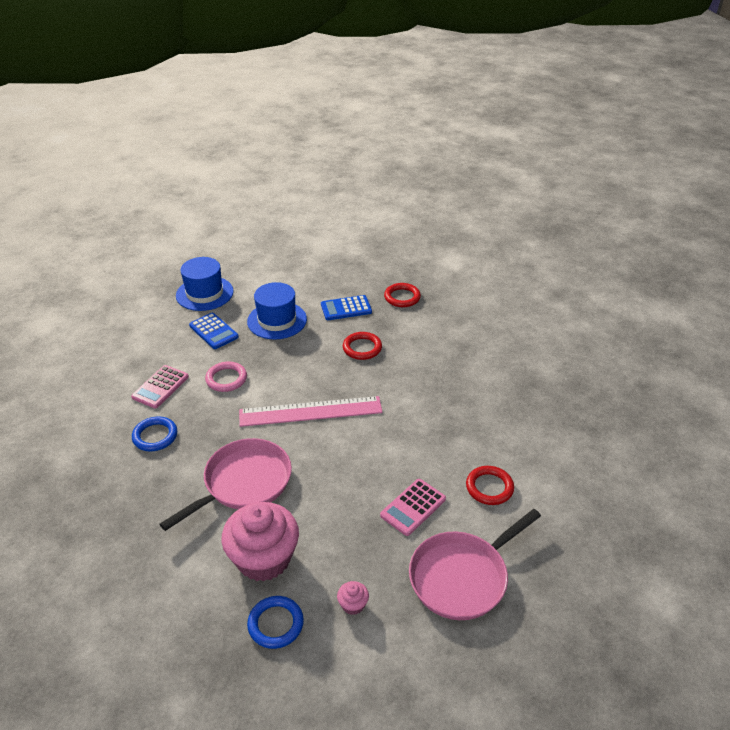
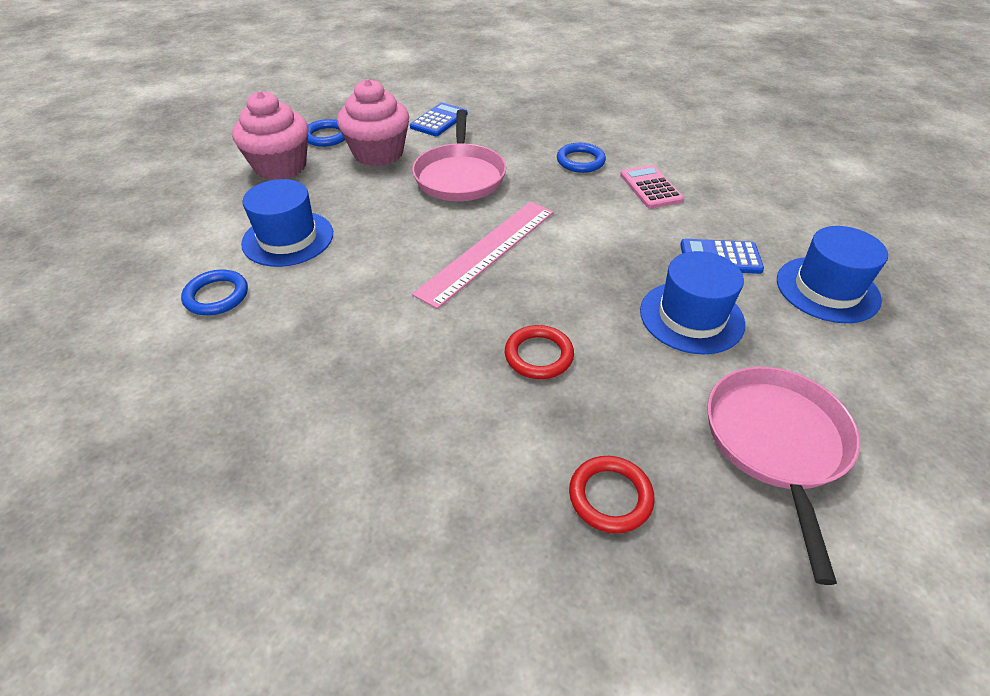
camera: 135 degrees right, 5 degrees up
(226, 379) = (614, 227): pink ring -> none
(346, 308) = (650, 402): blue calculator -> blue calculator (439, 120)
(353, 604) = (280, 166): pink cupcake -> pink cupcake, size x2.49
(413, 507) = (288, 238): pink calculator -> blue hat
(462, 576) = (199, 220): pink pan -> pink pan (776, 443)
(489, 487) = (216, 296): red ring -> blue ring

